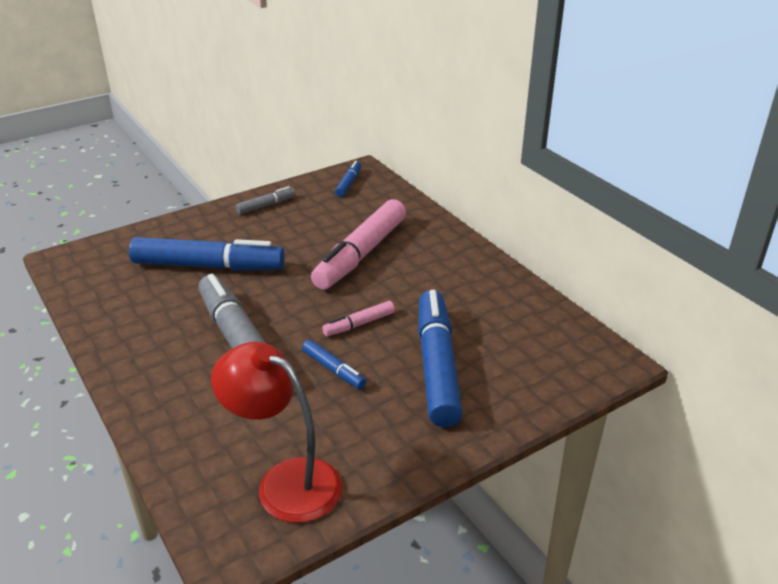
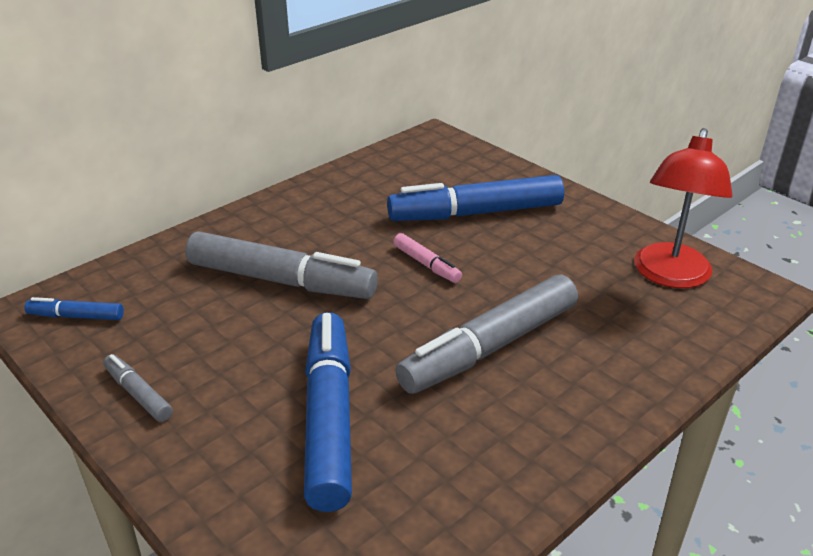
camera: 100 degrees left, 0 degrees up
(333, 369) = (508, 271): blue marker -> none
(361, 254) = (281, 280): pink marker -> grey marker

